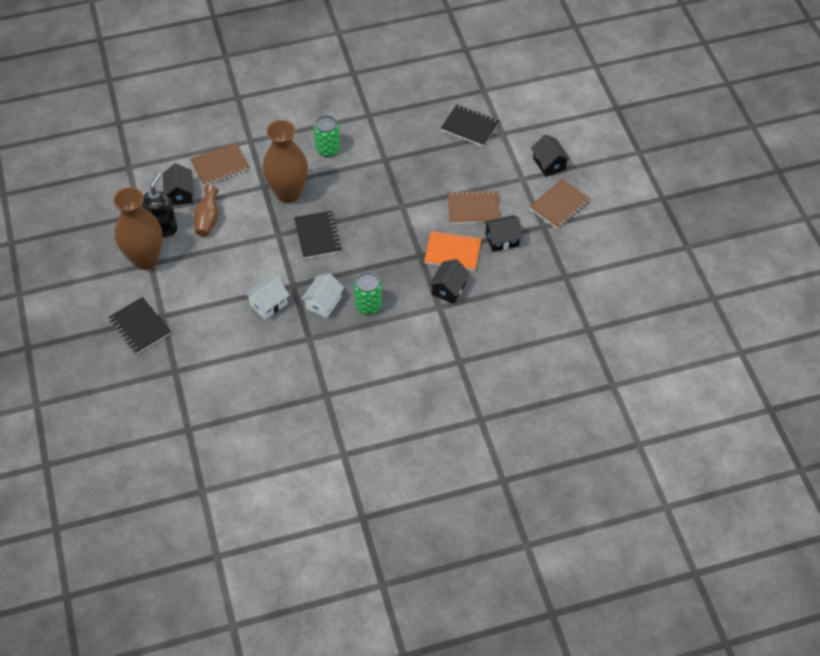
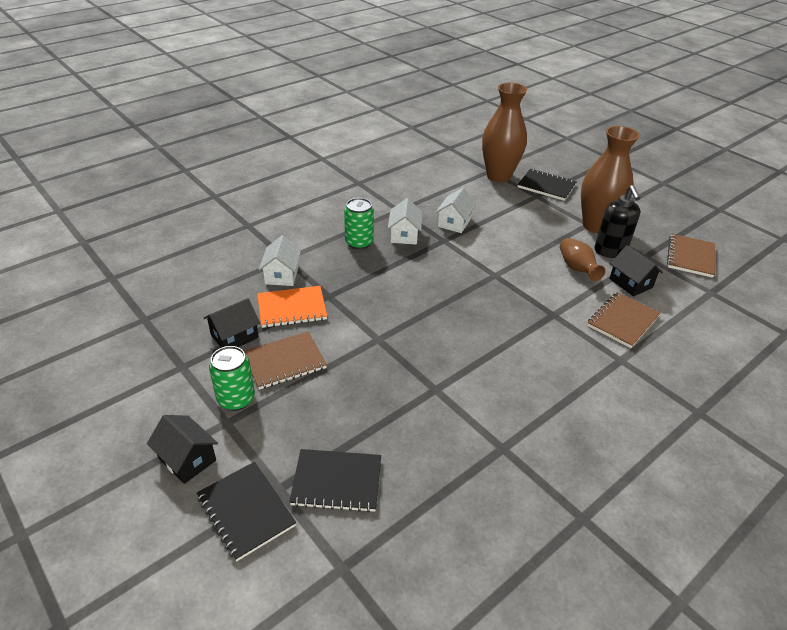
camera: 155 degrees right, 15 degrees down
(288, 193) = (520, 315): brown vase -> brown vase (498, 176)
(317, 236) = (453, 284): black notebook -> black notebook (246, 511)
(328, 149) = (518, 379): green can -> green can (236, 399)
(448, 289) = (282, 275): black house -> white house
(559, 205) = (162, 400): brown notebook -> brown notebook (690, 257)

